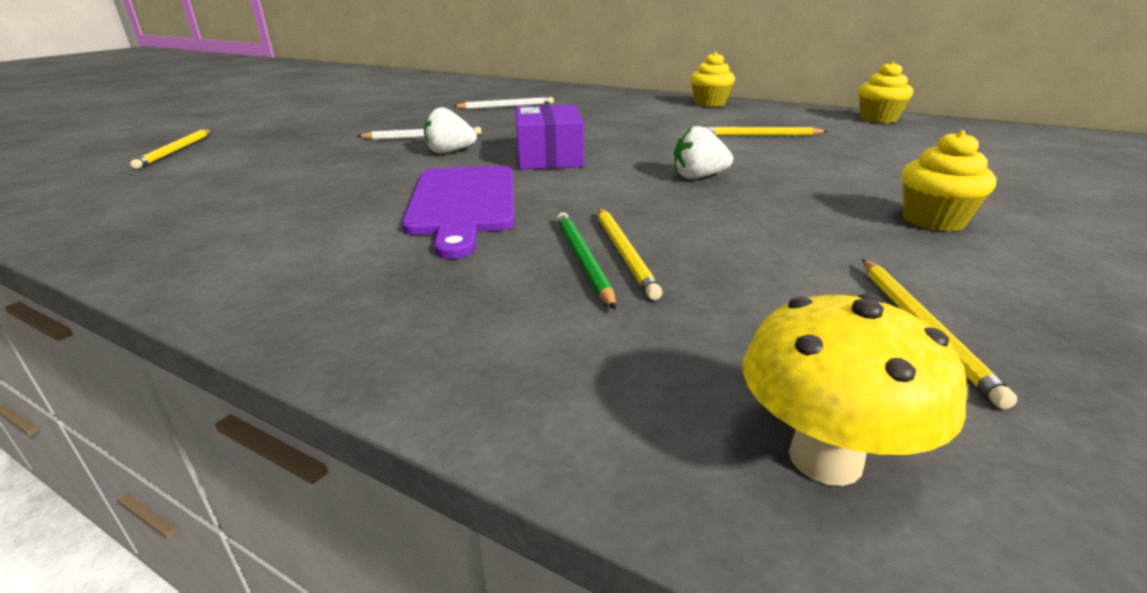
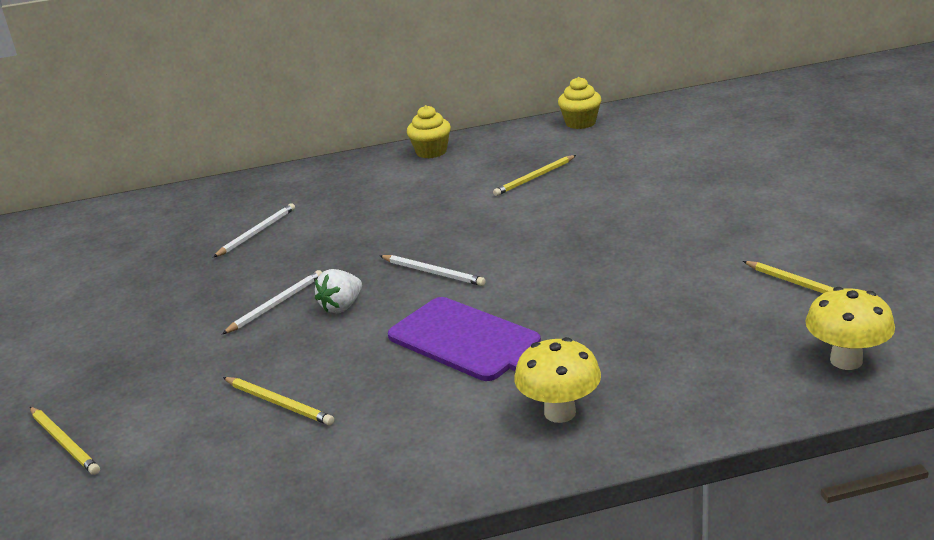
camera: 40 degrees left, 0 degrees up
(383, 287) = (560, 412): none -> yellow mushroom
(549, 157) = (433, 272): purple box -> white pencil
(583, 260) = (622, 336): green pencil -> none
(624, 253) = (632, 320): yellow pencil -> yellow pencil (278, 403)
(698, 177) = (566, 240): white strawberry -> none
(933, 220) = (732, 215): yellow cupcake -> none

